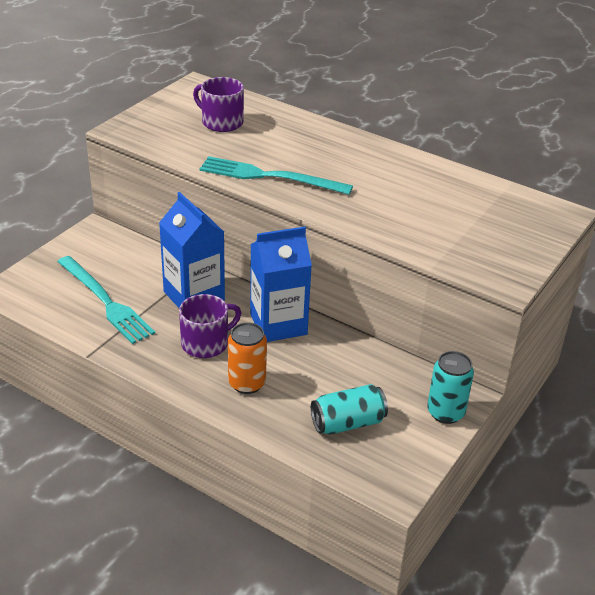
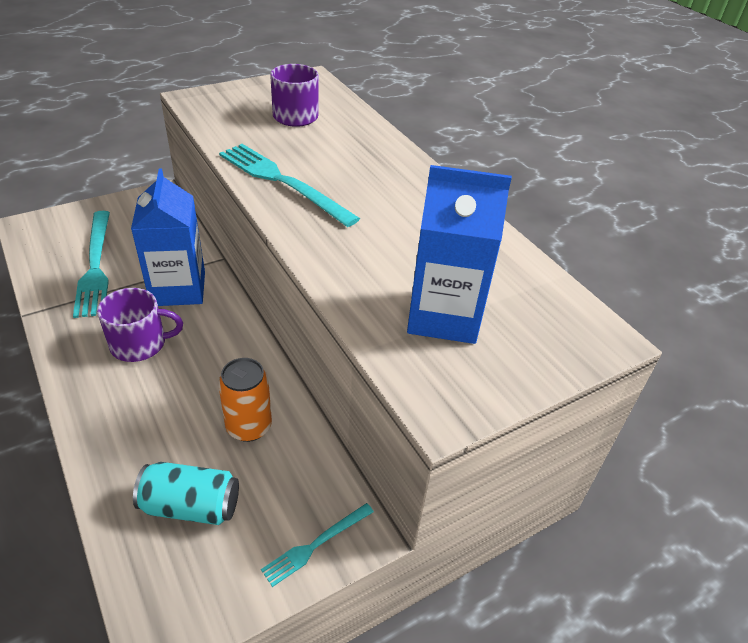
camera: 25 degrees right, 5 degrees up
(247, 383) = (134, 407): orange can -> orange can (249, 426)
(278, 324) = (229, 350): blue carton -> blue carton (443, 316)
(445, 412) = (316, 545): turquoise can -> turquoise fork

